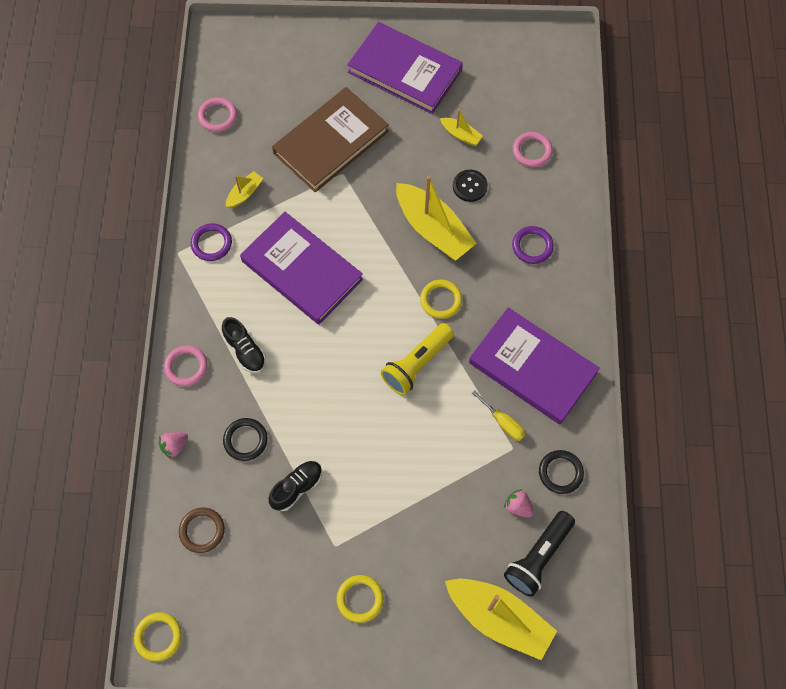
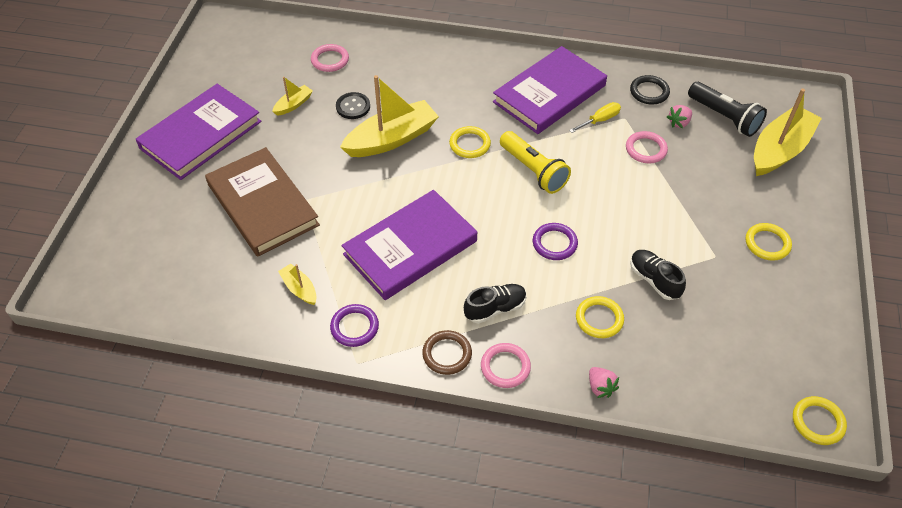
camera: 80 degrees left, 15 degrees down
(202, 530) = (699, 369): brown ring -> brown ring (447, 354)
(217, 116) = (186, 304): pink ring -> pink ring (646, 149)
(245, 440) = (599, 319): black ring -> yellow ring
(532, 246) = (429, 75): purple ring -> purple ring (554, 243)

